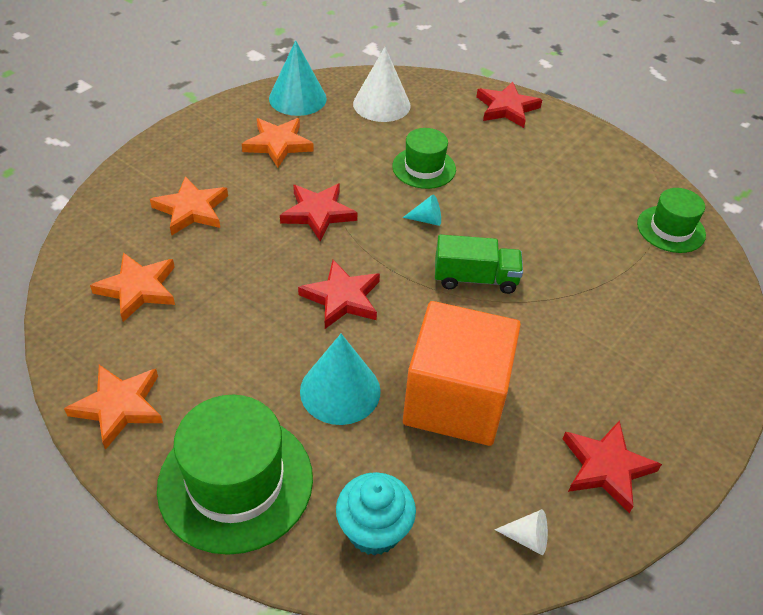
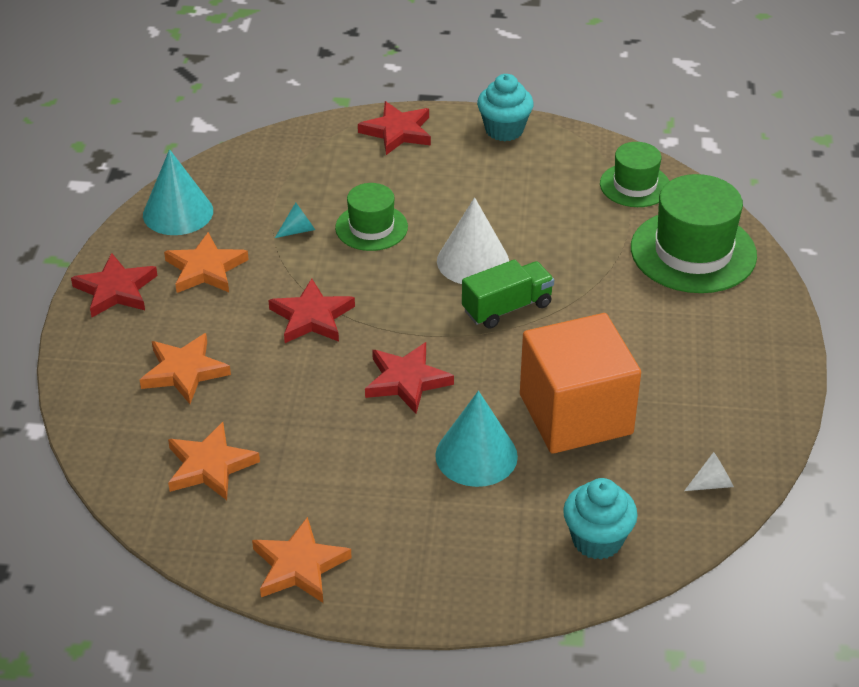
camera: 30 degrees left, 5 degrees down
(235, 482) = (457, 566): green hat -> green hat (693, 252)
(381, 104) = (271, 181): white cone -> white cone (473, 261)
(427, 220) = (418, 275): turquoise cone -> turquoise cone (298, 230)
(593, 140) = (504, 130): none -> turquoise cupcake
(606, 467) = (729, 404): red star -> red star (116, 290)

